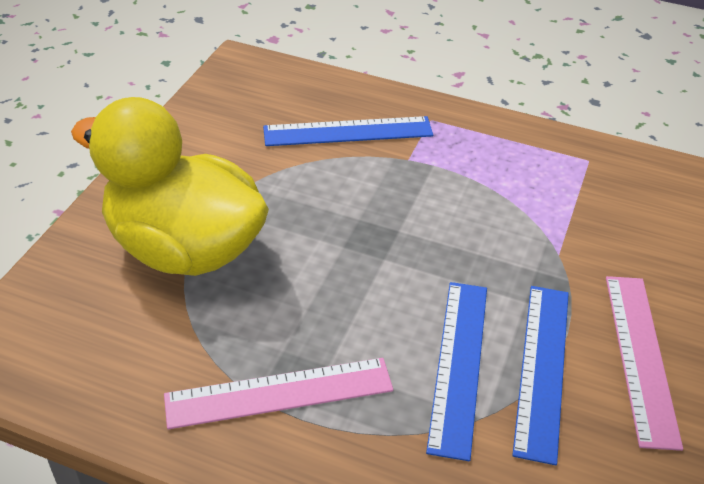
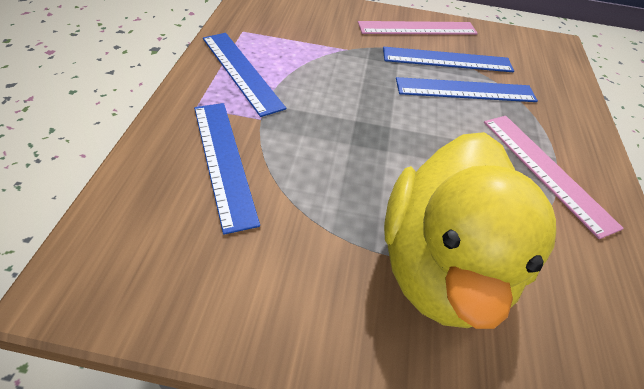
camera: 105 degrees left, 5 degrees up
(494, 152) = (241, 71): none -> blue ruler

